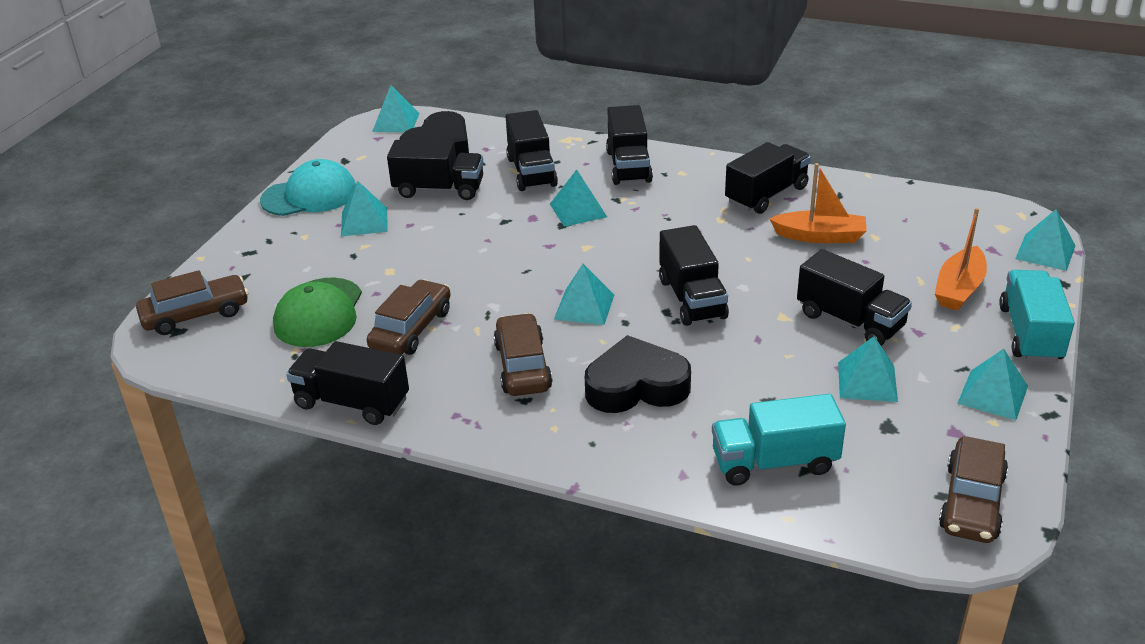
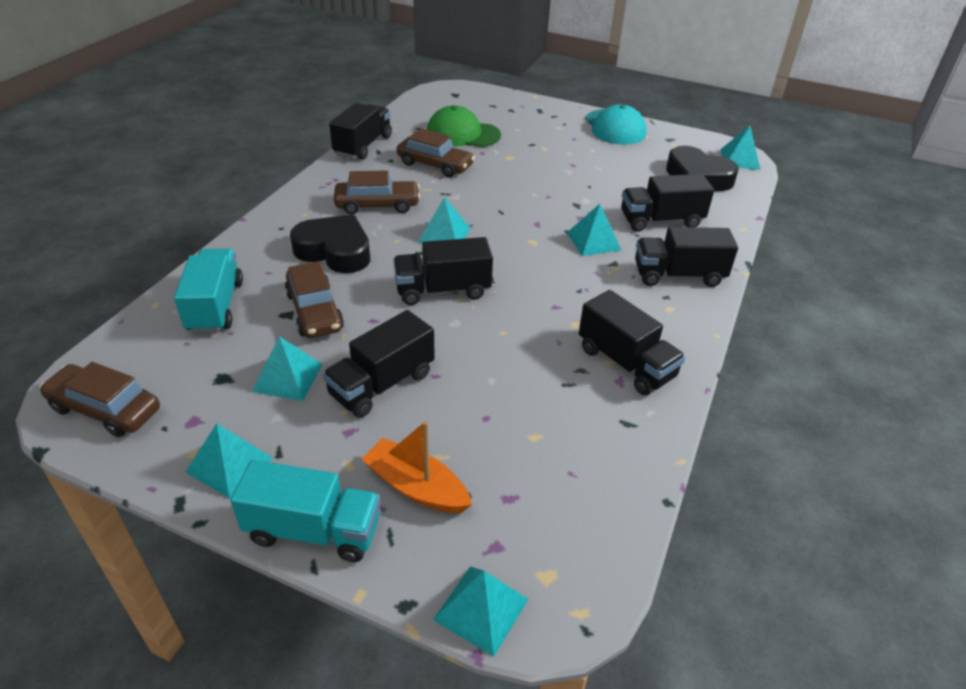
camera: 90 degrees right, 5 degrees up
(196, 314) = (470, 98): brown car -> brown car (314, 311)
(364, 221) = (577, 147): turquoise pyramid -> none
(439, 189) = (626, 177): black truck -> none
(636, 386) = (335, 251): black heart -> black heart turned 60 degrees counterclockwise
(819, 236) = (538, 390): orange boat -> none

